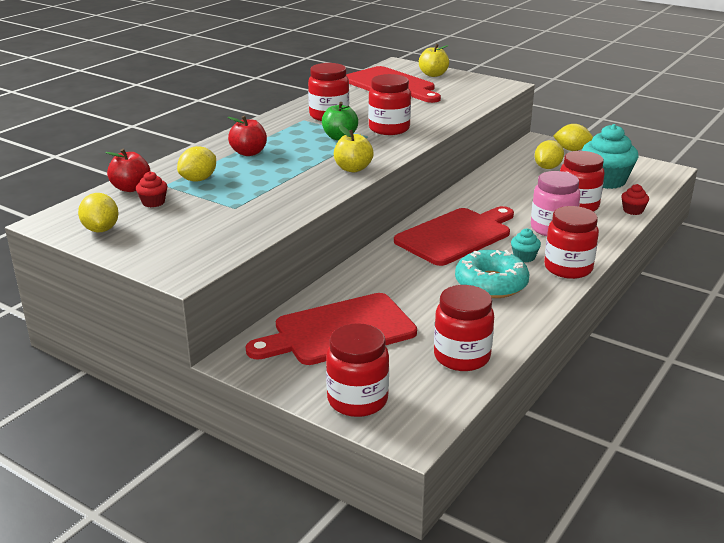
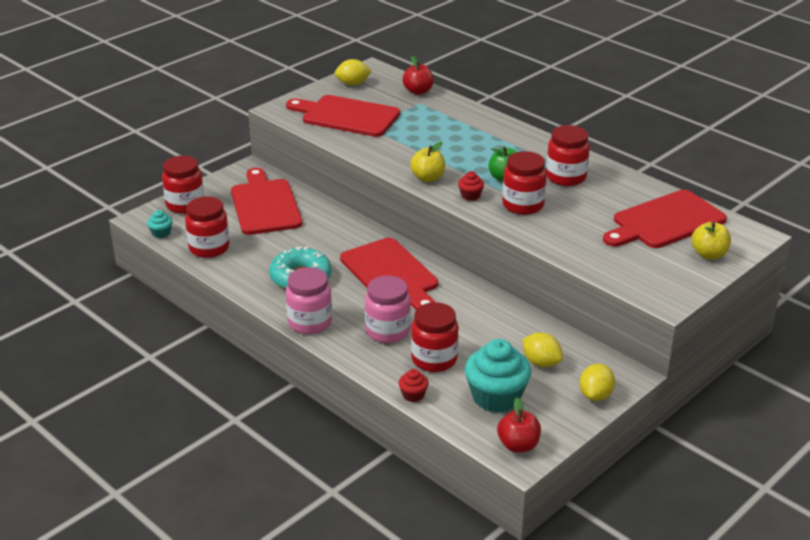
camera: 100 degrees right, 5 degrees up
(153, 202) = (389, 99): red cupcake -> red cupcake (470, 196)
(198, 179) = (426, 115): yellow lemon -> none
(204, 223) = (347, 116): none -> red cutting board
(249, 153) = (476, 135): red apple -> red apple (518, 445)
(524, 257) = (338, 303): turquoise cupcake -> turquoise cupcake (161, 233)
(568, 268) = (310, 322): red jar -> pink jar

